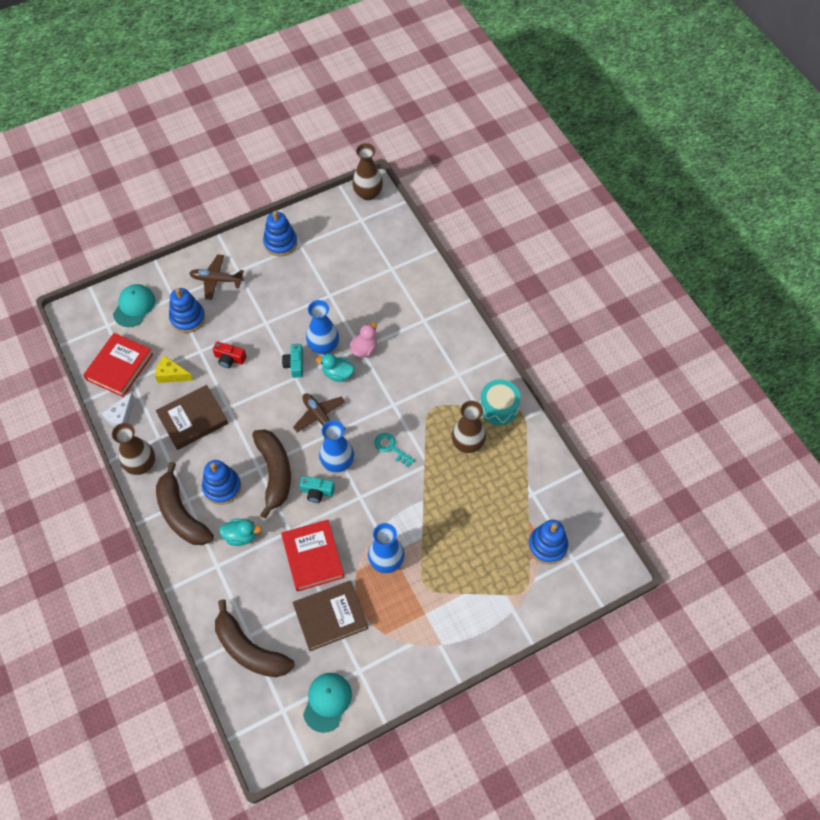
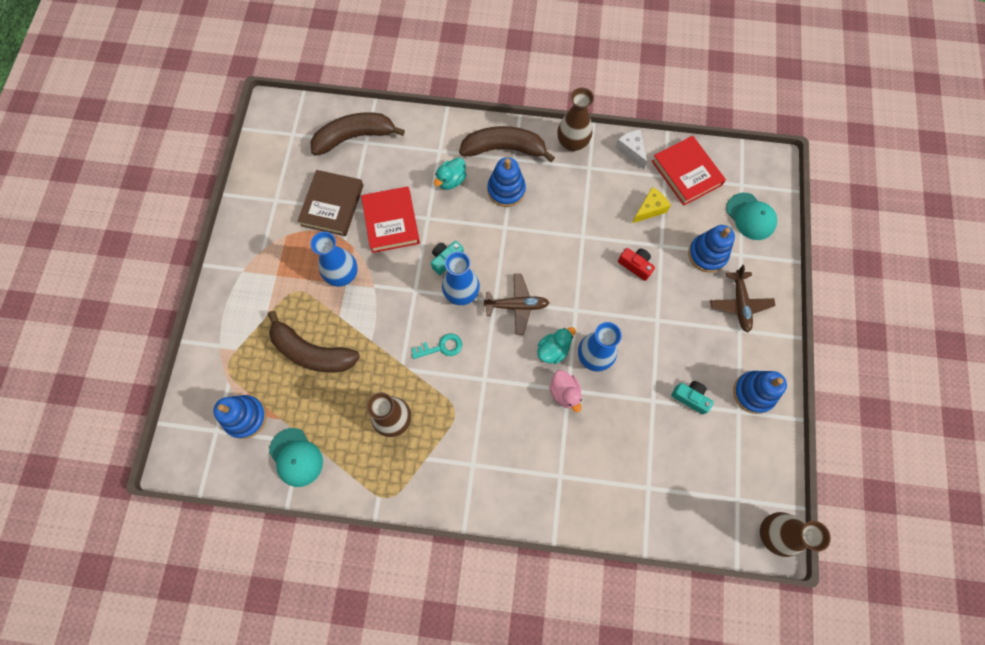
camera: 125 degrees right, 10 degrees up
(193, 419) = (589, 202): brown book -> none
(216, 280) = (739, 304): brown plane -> brown plane turned 135 degrees clockwise
(229, 359) = (635, 265): red camera -> red camera turned 75 degrees clockwise
(275, 473) = (489, 237): brown banana -> brown banana (312, 352)
(295, 364) = (590, 318): turquoise camera -> turquoise camera (690, 398)
(313, 557) = (391, 222): red book -> red book turned 60 degrees clockwise
(327, 702) = (272, 165): turquoise cap -> turquoise cap (296, 457)
(498, 407) = (408, 478): turquoise drum -> none

